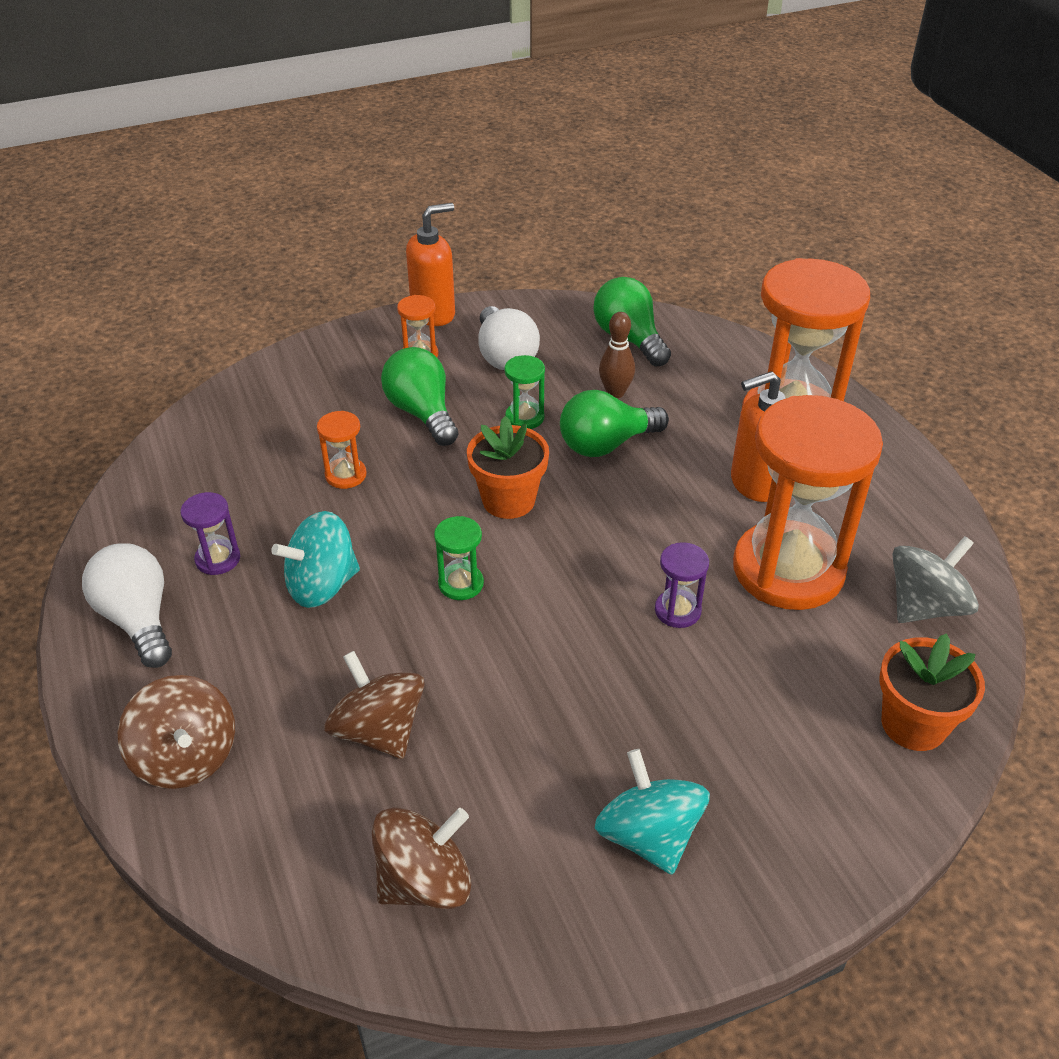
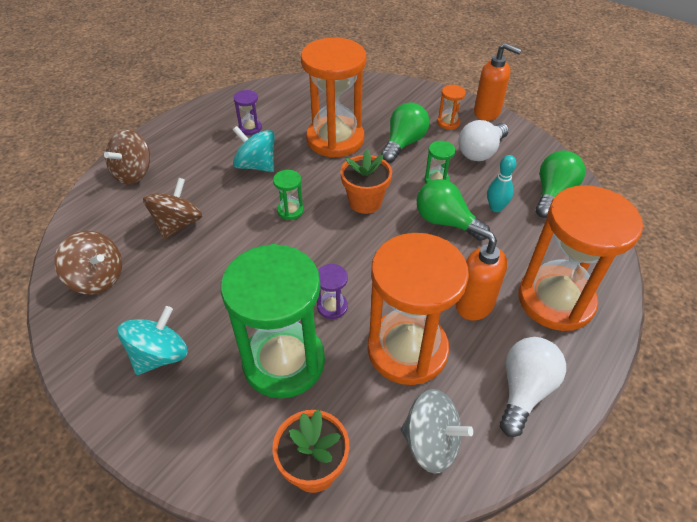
camera: 60 degrees right, 5 degrees up
(138, 619) = (200, 124): white light bulb -> white light bulb (524, 390)
(345, 475) = (335, 139): orange hourglass -> orange hourglass, size x2.47
(615, 393) = (495, 208): brown bowling pin -> turquoise bowling pin
(740, 695) = (284, 362): none -> green hourglass

